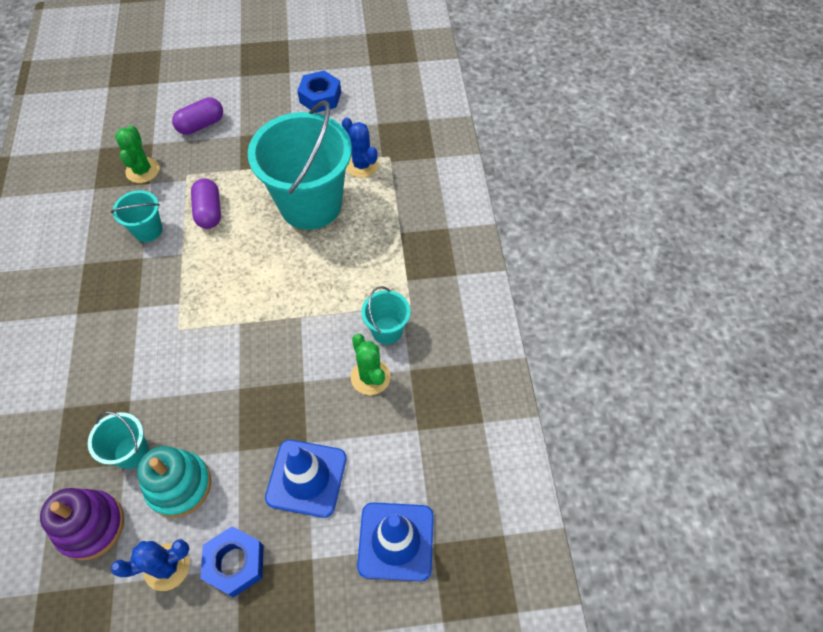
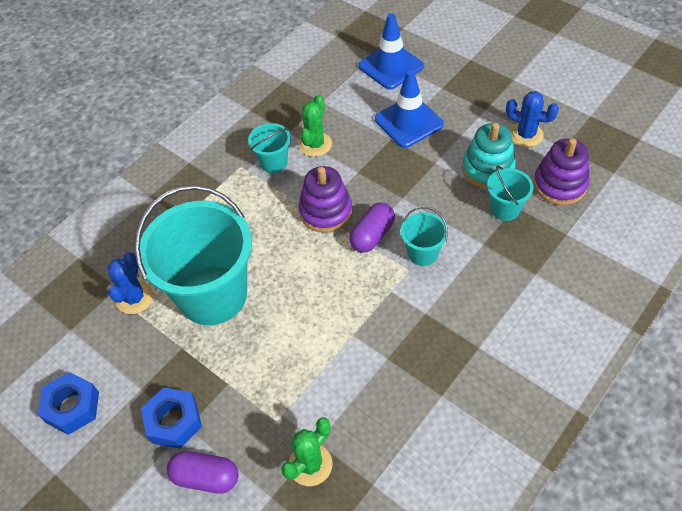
camera: 130 degrees left, 5 degrees down
(148, 230) = (361, 384): turquoise bucket -> turquoise bucket (422, 253)
(209, 212) = (295, 358): purple capsule -> purple capsule (372, 235)
(235, 563) = (485, 112): blue nut -> blue nut (174, 421)
(293, 323) = (325, 211): none -> purple stacking toy

